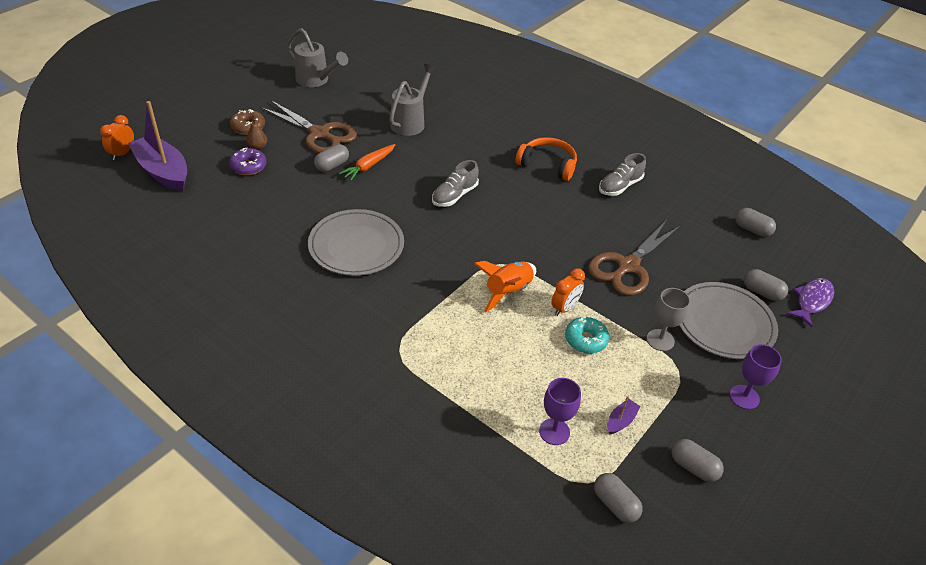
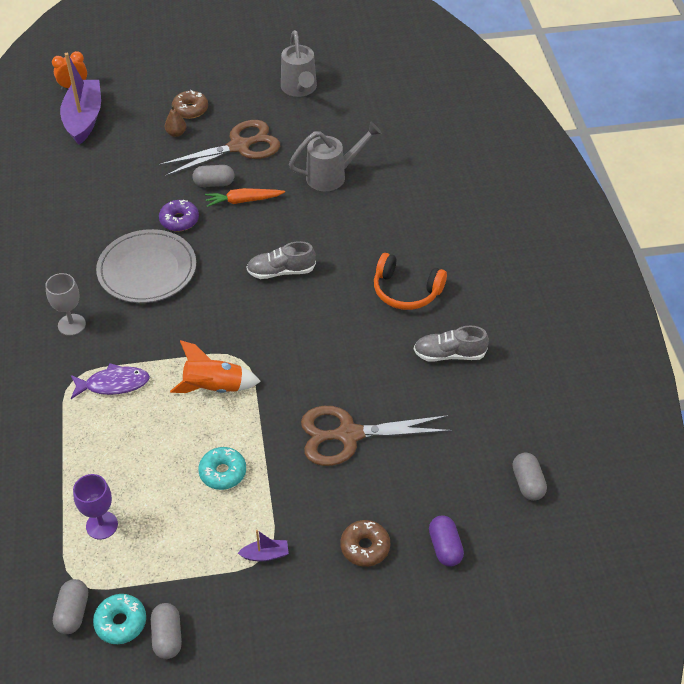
camera: 45 degrees right, 5 degrees up
(248, 166) = (149, 148): purple donut -> purple donut (179, 220)
(319, 134) = (239, 146): brown scissors -> brown scissors turned 105 degrees counterclockwise
(547, 165) = (406, 291): orange headphones -> orange headphones turned 135 degrees clockwise
(564, 308) = (242, 433): orange clock -> none
(621, 421) = (161, 557): purple boat -> purple boat (265, 555)
(653, 483) = (121, 622): none -> turquoise donut
(660, 340) = (285, 519): grey goblet -> grey goblet (71, 325)
(724, 323) = (365, 547): grey plate -> brown donut
(744, 397) = (289, 620): purple goblet -> none
(762, 292) = (445, 547): grey capsule -> purple capsule
(812, 301) = (485, 591): purple fish -> purple fish (113, 384)

